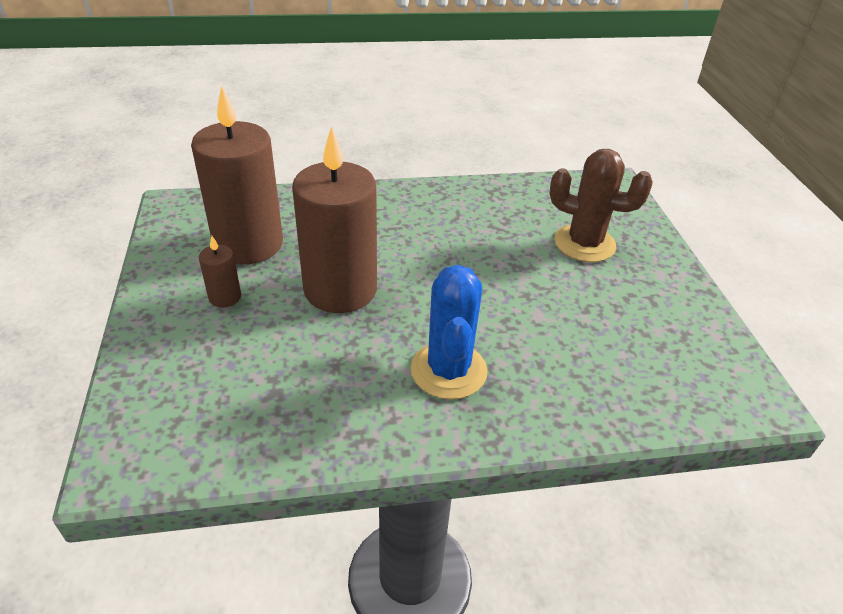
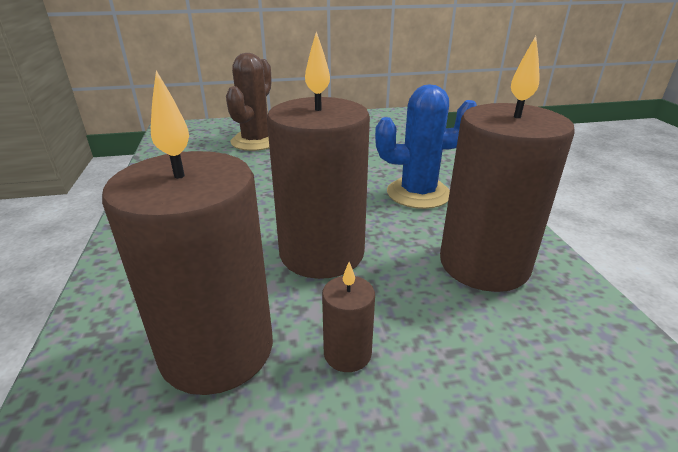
camera: 90 degrees left, 10 degrees down
(301, 393) = (483, 264): none -> brown candle

